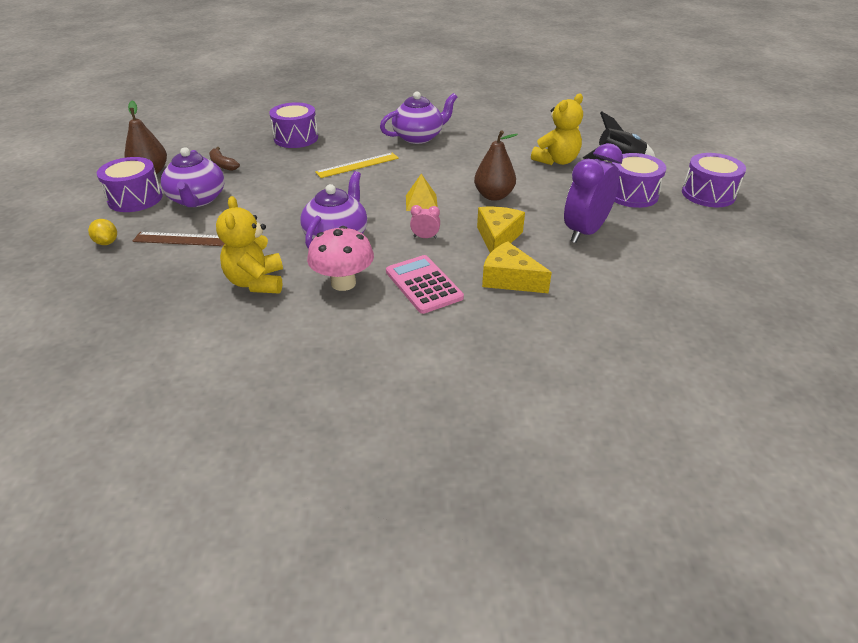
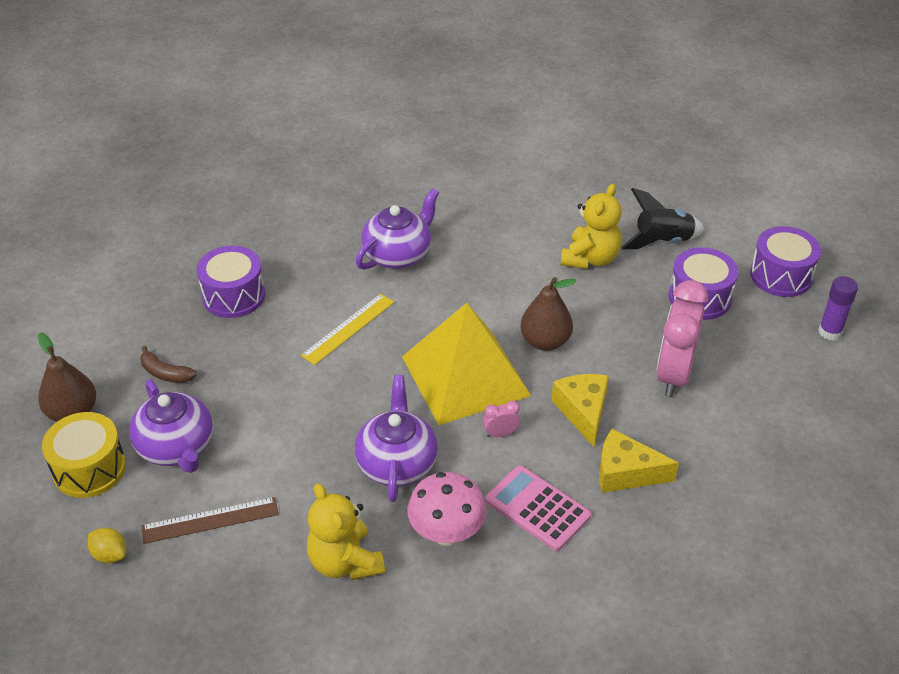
camera: 20 degrees left, 5 degrees up
(135, 199) = (89, 469): purple drum -> yellow drum
(421, 202) = (465, 376): yellow pyramid -> yellow pyramid, size x2.48
(585, 232) = (673, 375): purple clock -> pink clock
(736, 232) = (830, 332): none -> purple glue stick

